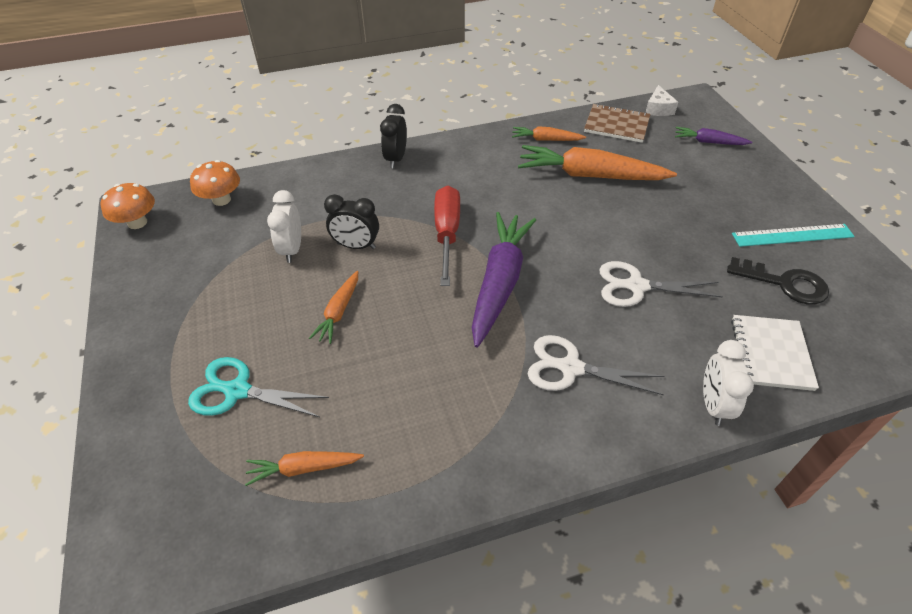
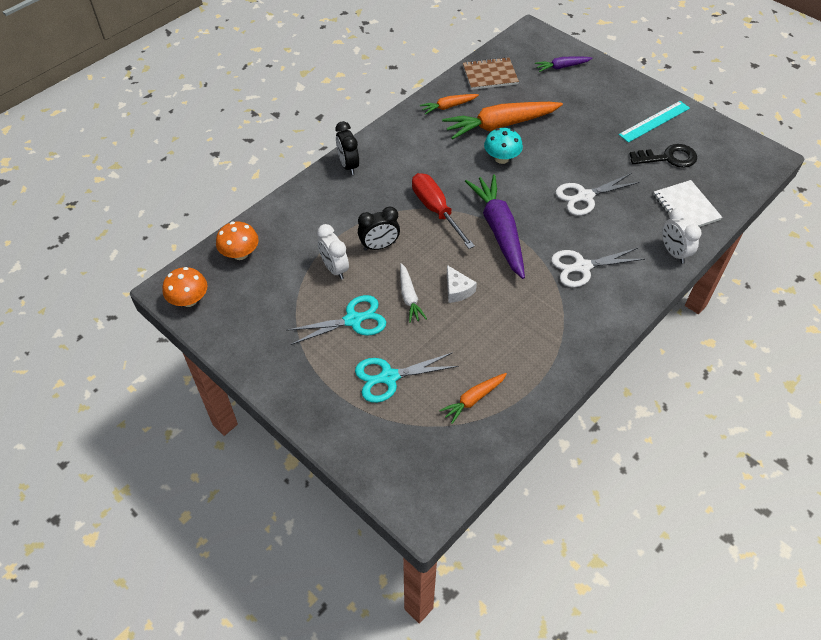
camera: 30 degrees left, 5 degrees up
(260, 310) = (353, 320): none -> turquoise scissors
(339, 312) = (409, 297): orange carrot -> white carrot
(564, 208) = (501, 158): none -> turquoise mushroom
(658, 109) = (510, 50): white cheese -> white cheese (457, 290)

